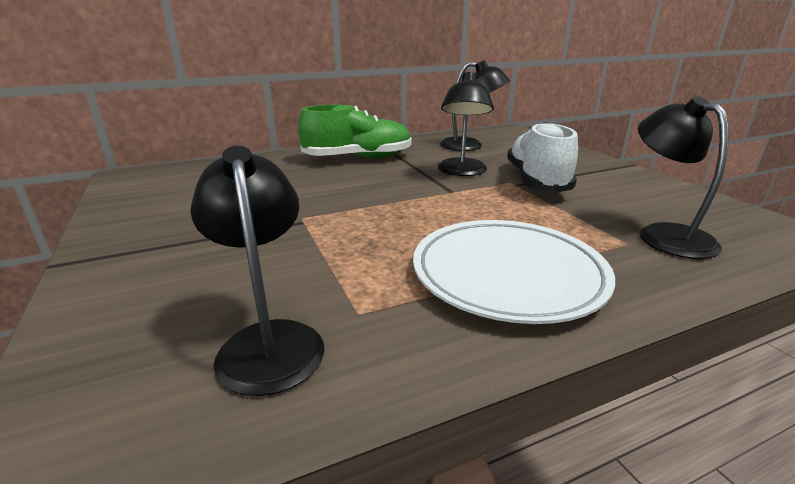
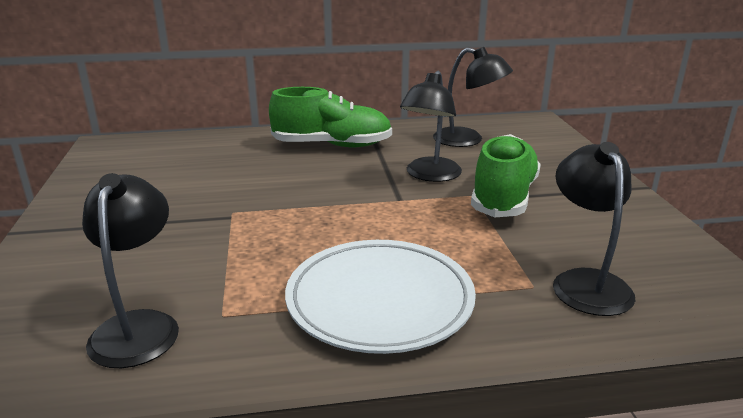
camera: 15 degrees right, 0 degrees up
(537, 181) = (504, 197): white shoe -> green shoe

